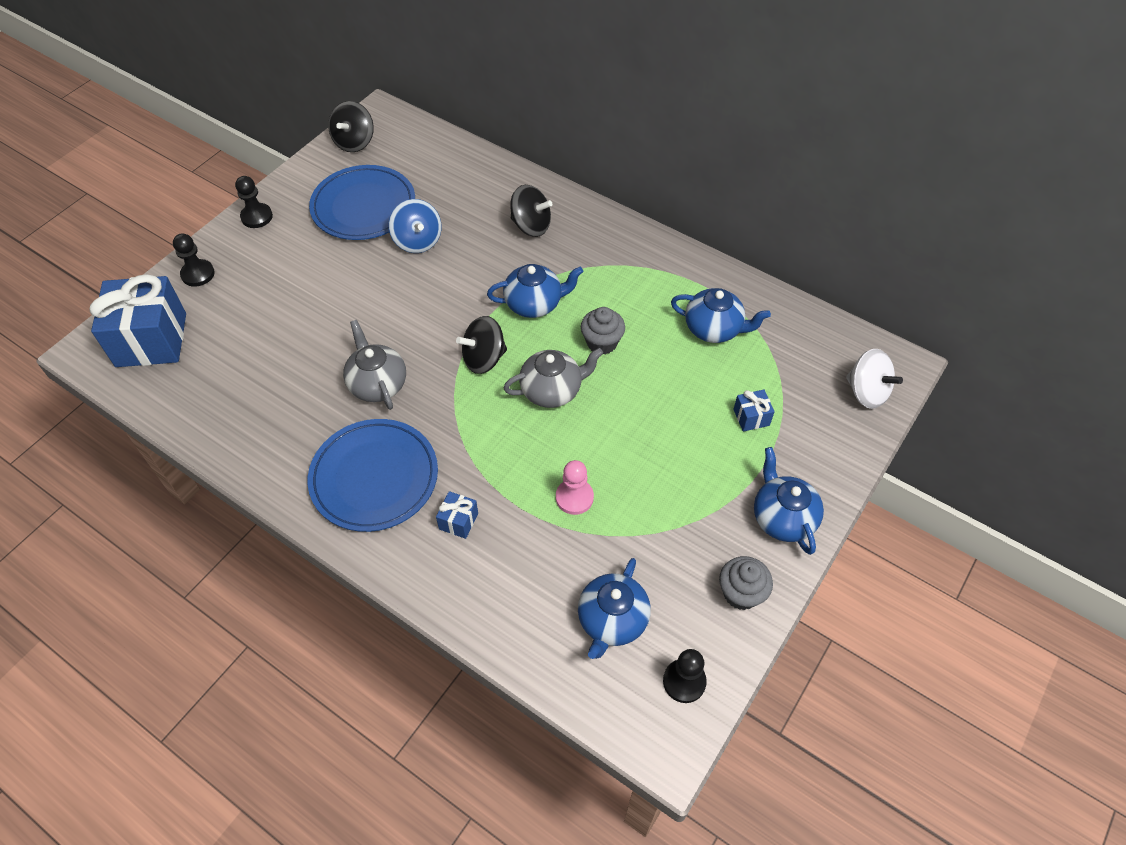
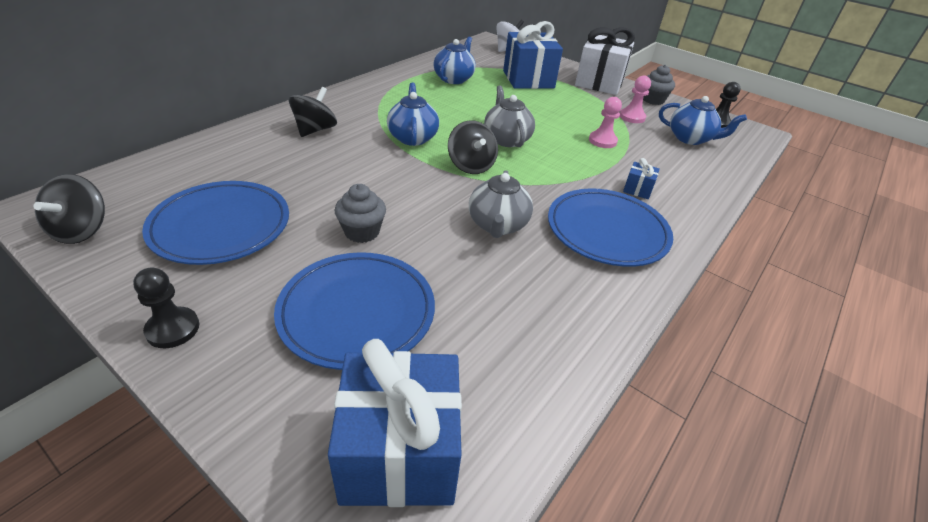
camera: 90 degrees left, 15 degrees down
(198, 274) = (269, 398): black pawn -> none
(267, 302) = (357, 312): none -> blue plate
(354, 142) = (81, 230): black spinning top -> black spinning top turned 75 degrees clockwise
(377, 384) = (497, 225): grey teapot -> grey teapot turned 60 degrees counterclockwise
(417, 241) = (302, 191): blue spinning top -> none
(602, 342) = (460, 116): grey cupcake -> grey cupcake (362, 232)
(663, 548) = (632, 117): none -> pink pawn
(751, 417) = (528, 79): blue gift -> blue gift, size x2.36
(782, 518) = (599, 82): blue teapot -> white gift

